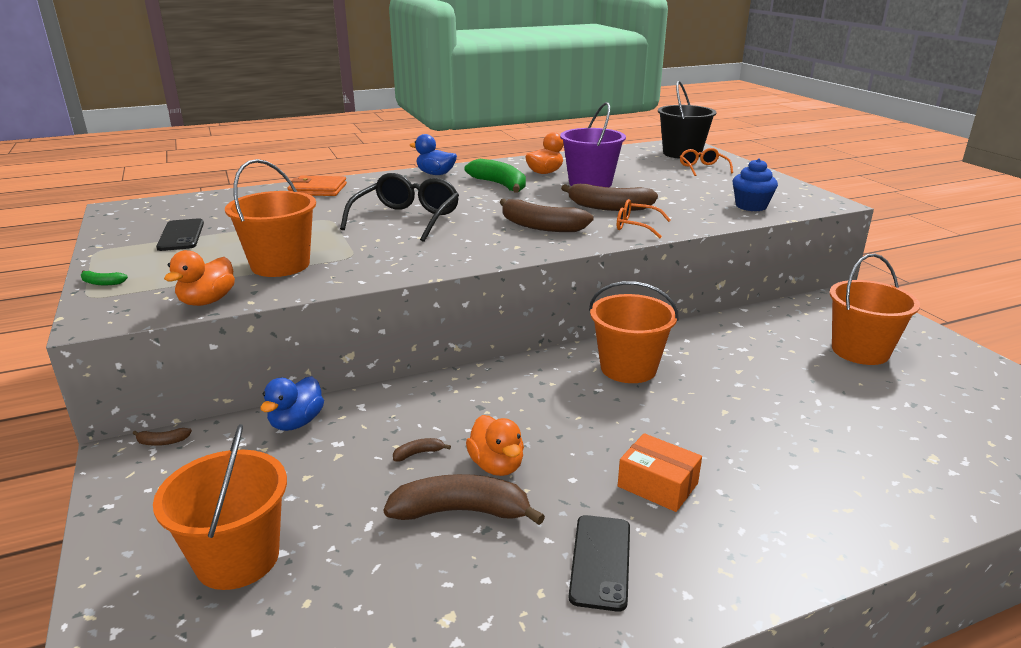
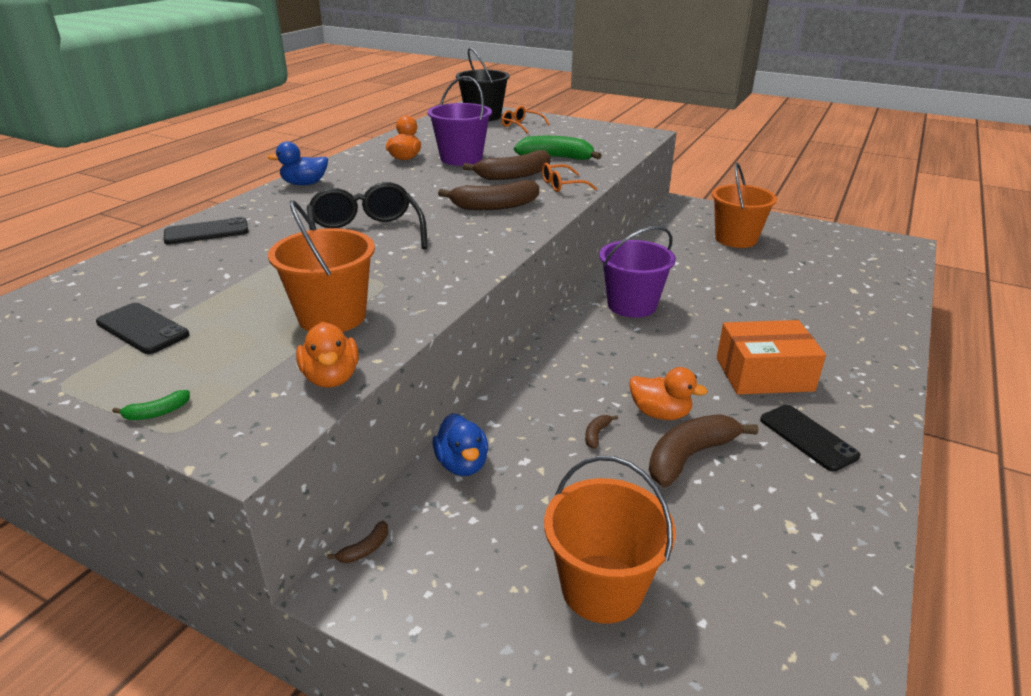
camera: 40 degrees left, 5 degrees up
(318, 189) = (207, 232): orange wallet -> black phone
(500, 185) = (388, 179): green banana -> green banana (556, 158)
(628, 368) = (631, 305): orange bucket -> purple bucket
(657, 485) = (764, 374): orange box -> orange box, size x1.54
(751, 206) = (606, 148): blue cupcake -> none

